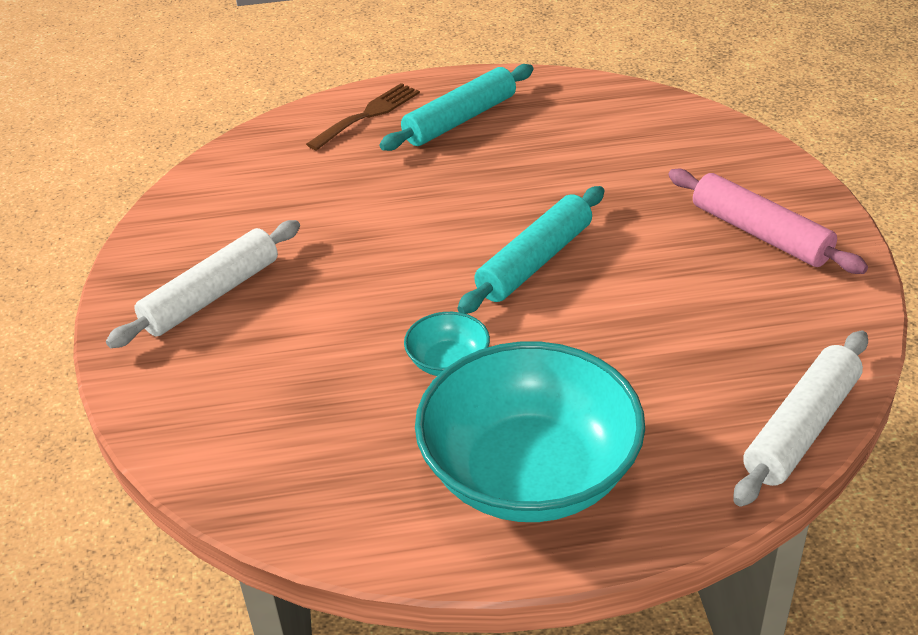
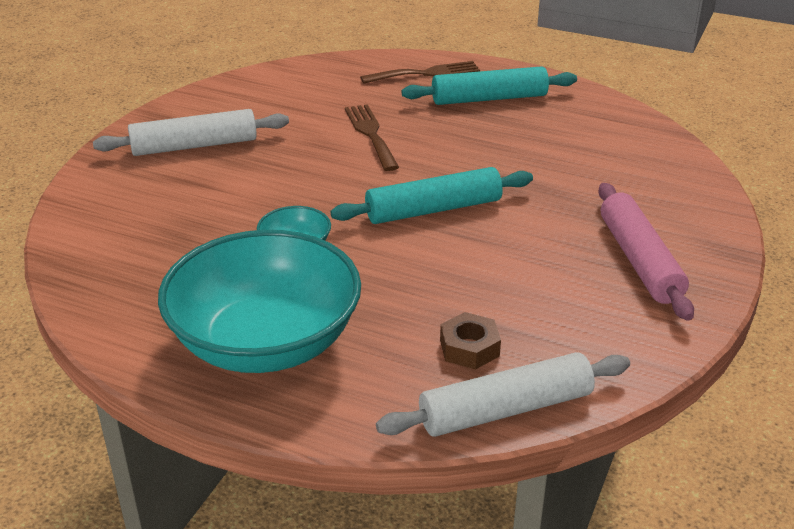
camera: 30 degrees right, 5 degrees down
(386, 205) = (370, 134): none -> brown fork
(713, 386) = (469, 348): none -> brown nut

